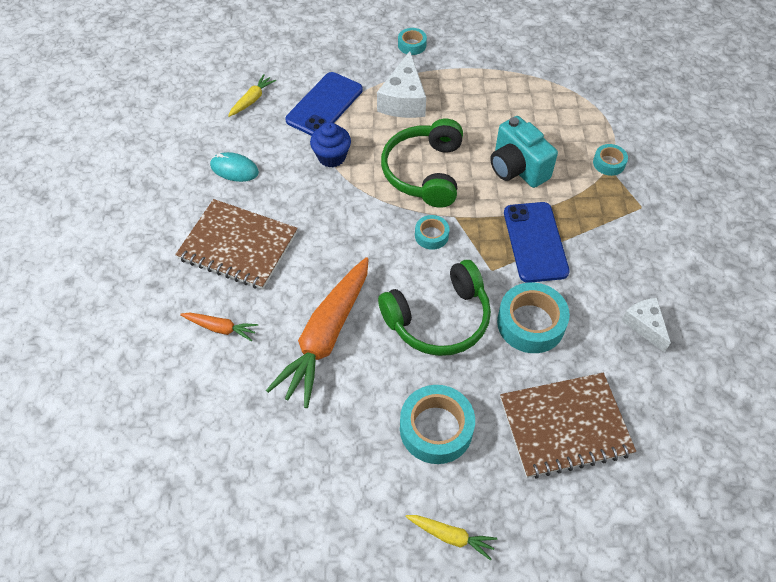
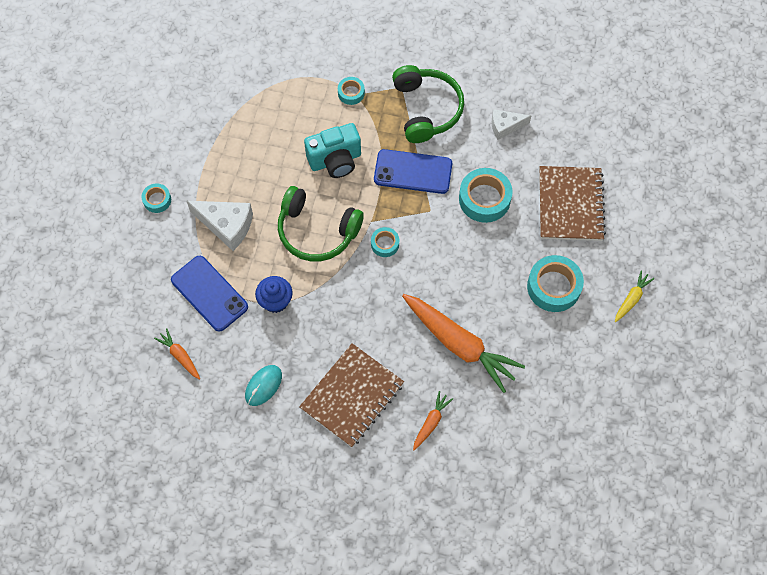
camera: 75 degrees left, 10 degrees up
(252, 100) = (180, 356): yellow carrot -> orange carrot
(438, 319) = (464, 260): green headphones -> green headphones (426, 109)

